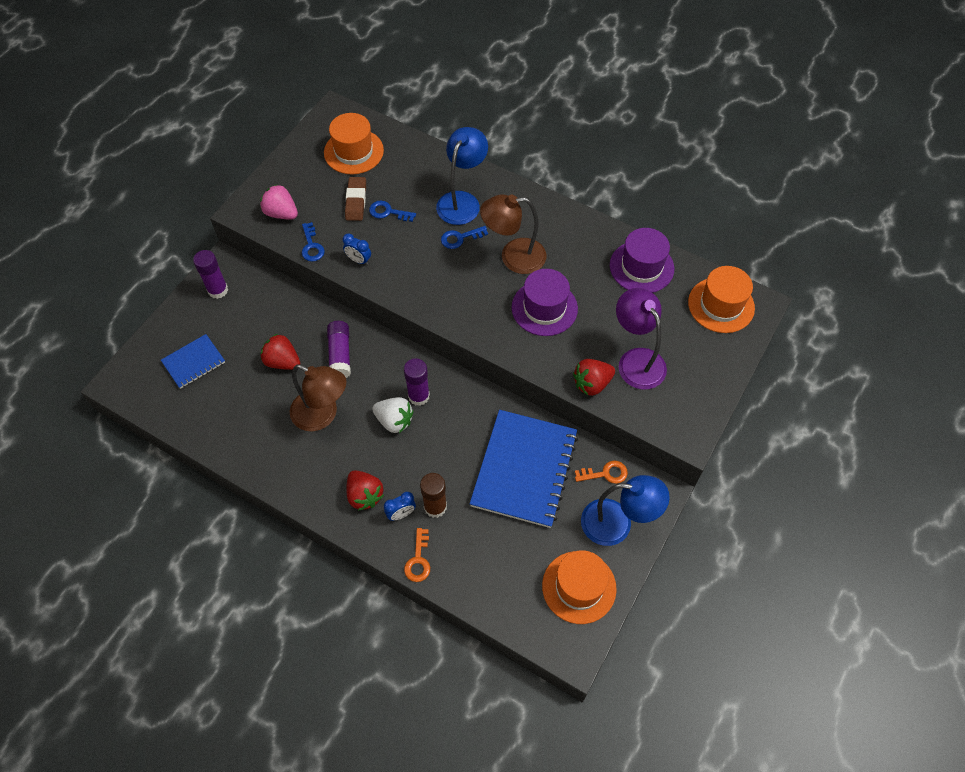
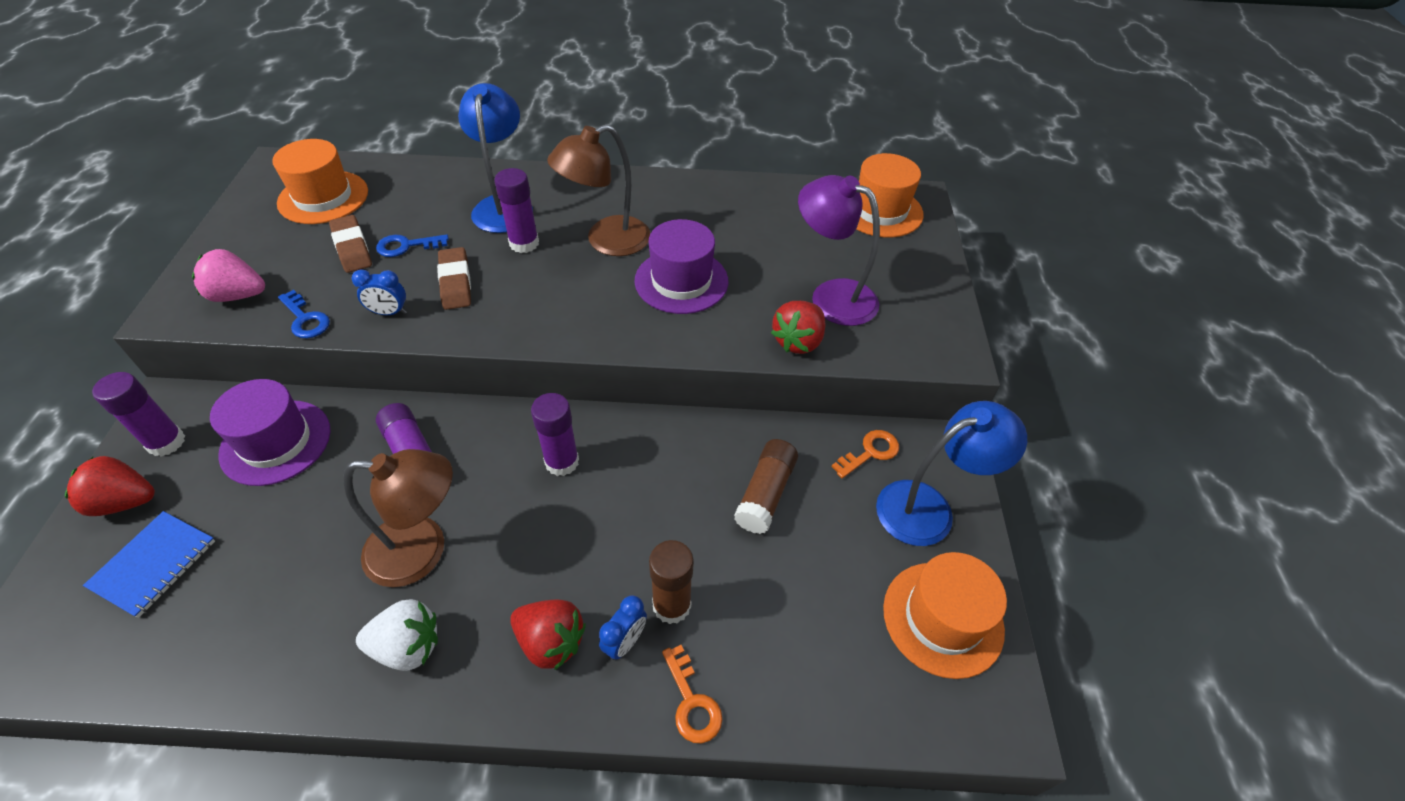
camera: 30 degrees left, 10 degrees down
(282, 361) = (320, 500): red strawberry -> red strawberry (125, 501)
(394, 421) = (543, 510): white strawberry -> white strawberry (407, 646)
(405, 253) = (455, 282): none -> brown eraser
(460, 238) = (524, 243): blue key -> purple glue stick
(524, 469) = (765, 494): blue notebook -> brown glue stick
(641, 267) = (767, 203): purple hat -> purple hat (276, 442)

